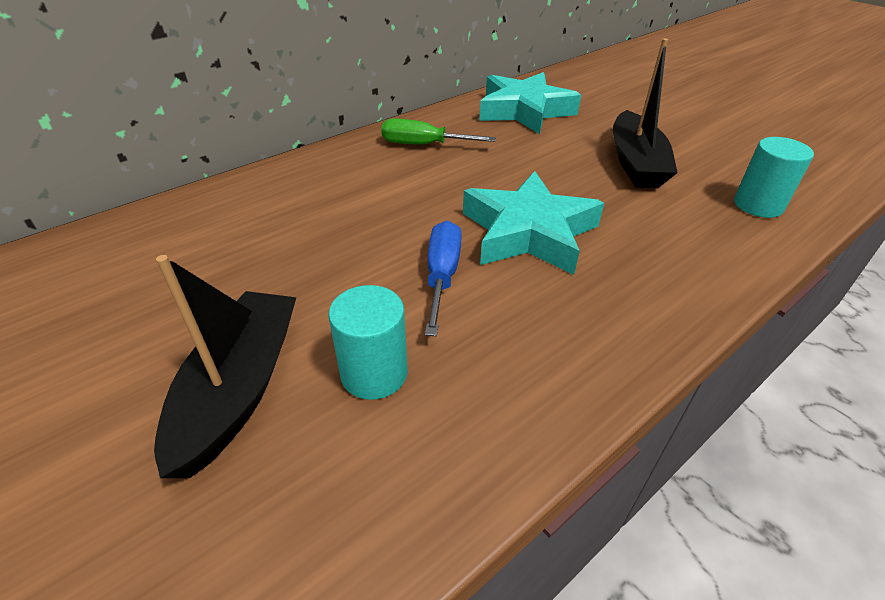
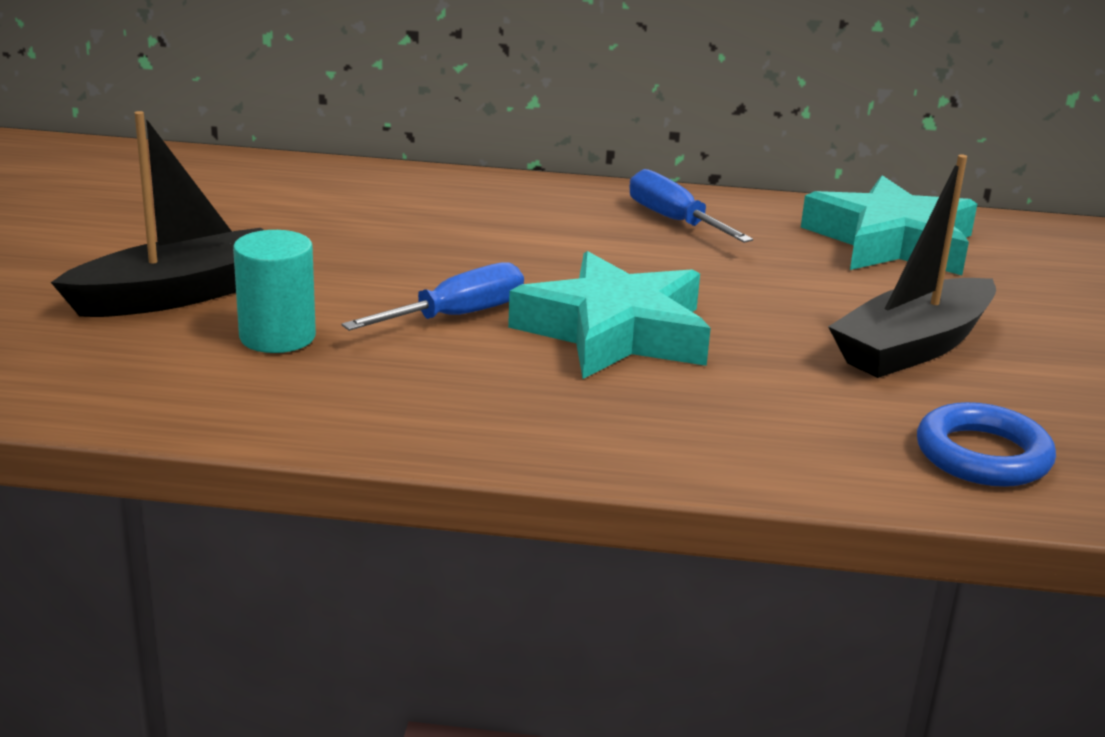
camera: 45 degrees right, 15 degrees down
(423, 145) = (674, 221): green screwdriver -> blue screwdriver
(758, 205) = (983, 455): turquoise cylinder -> blue ring

